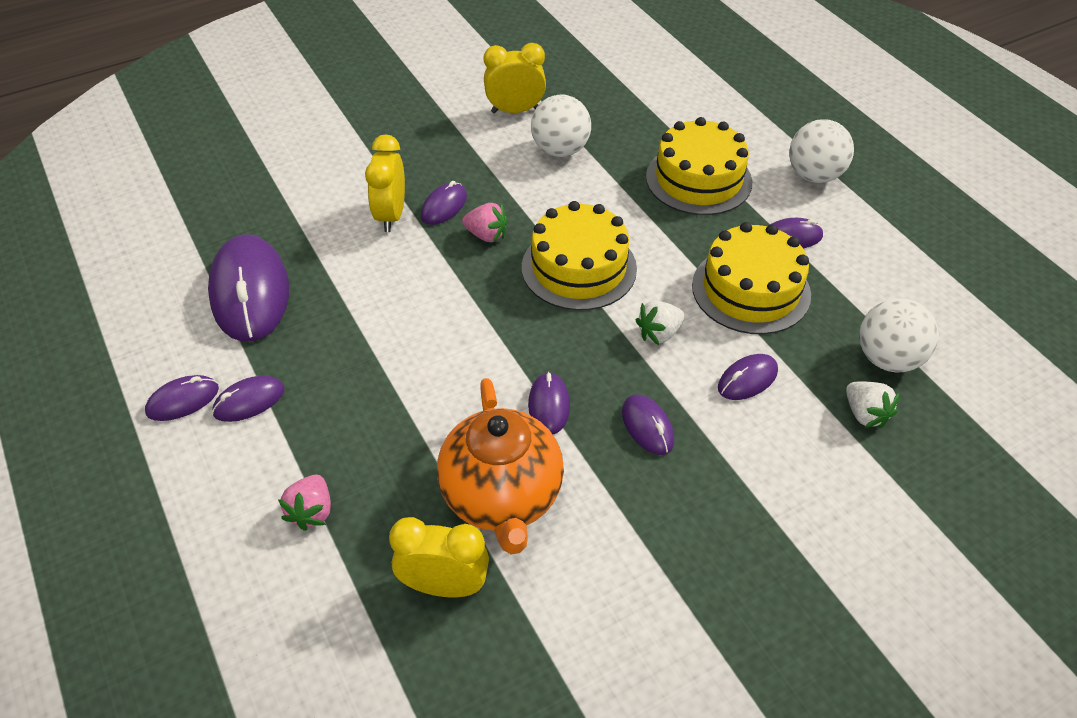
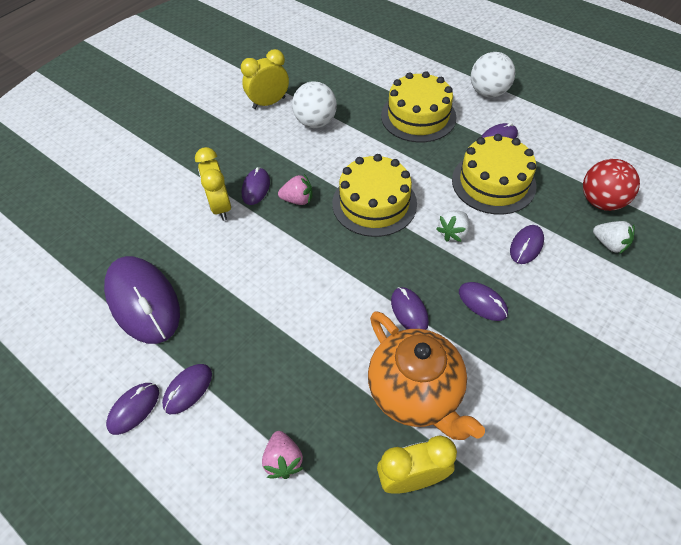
camera: 20 degrees left, 5 degrees up
(887, 358) = (601, 202): white ball -> red ball

